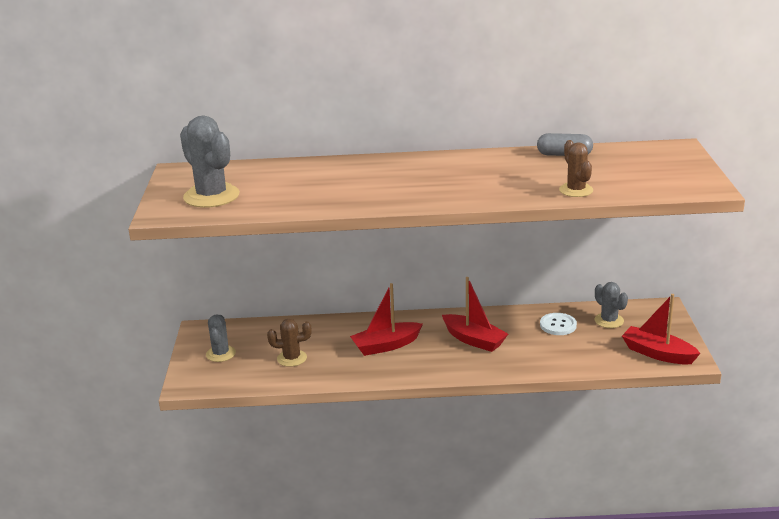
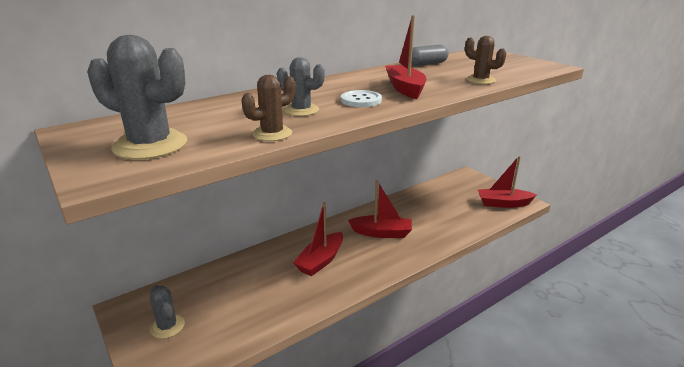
camera: 35 degrees left, 0 degrees up
(292, 358) = (247, 303): brown cactus -> brown cactus (272, 134)
(479, 184) = (405, 88): none -> red boat
(558, 325) = (423, 204): white button -> white button (361, 100)
(609, 321) = (449, 191): grey cactus -> grey cactus (301, 110)

